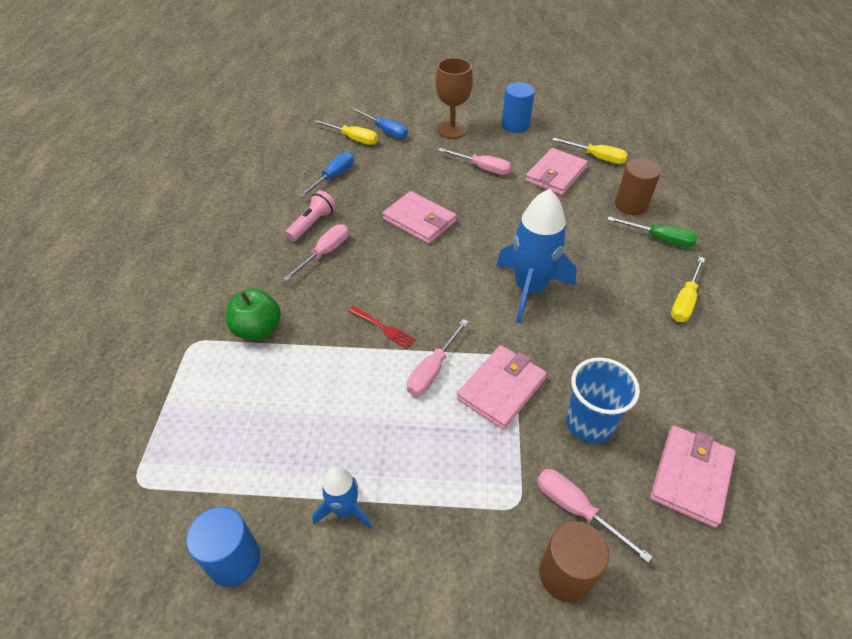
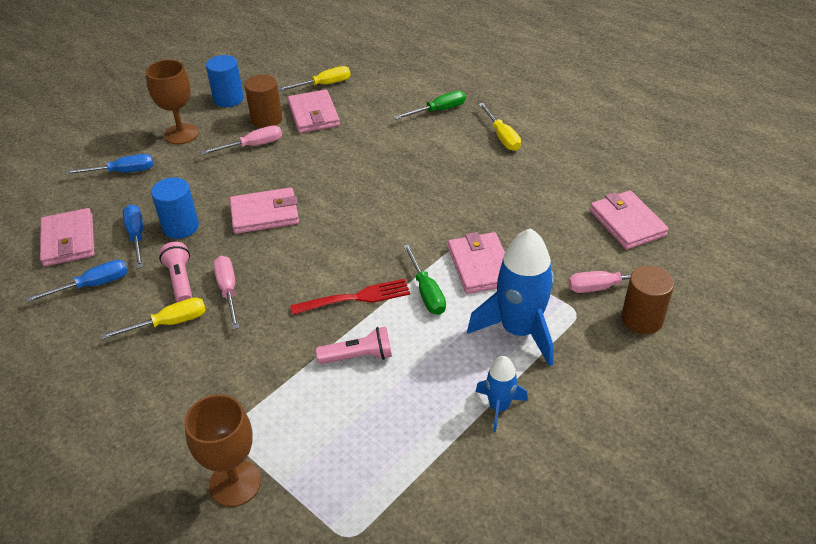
camera: 50 degrees left, 5 degrees down
(148, 377) = (235, 483): none -> brown goblet
(234, 559) = (483, 496): blue cylinder -> blue cylinder (180, 227)
(258, 329) = (266, 378): green apple -> none
(271, 189) = (93, 285): none -> blue screwdriver
(300, 152) = (68, 240): none -> pink wallet
(323, 370) = (358, 356): none -> pink flashlight
(353, 139) = (102, 197): yellow screwdriver -> yellow screwdriver (169, 323)
(382, 328) = (355, 298): red fork -> red fork, size x1.52
(432, 370) = (426, 292): pink screwdriver -> green screwdriver
(530, 289) = (409, 198): blue rocket -> blue rocket (519, 331)
(589, 423) = (549, 241): blue cup -> none
(631, 205) = (392, 101): brown cylinder -> brown cylinder (266, 119)

